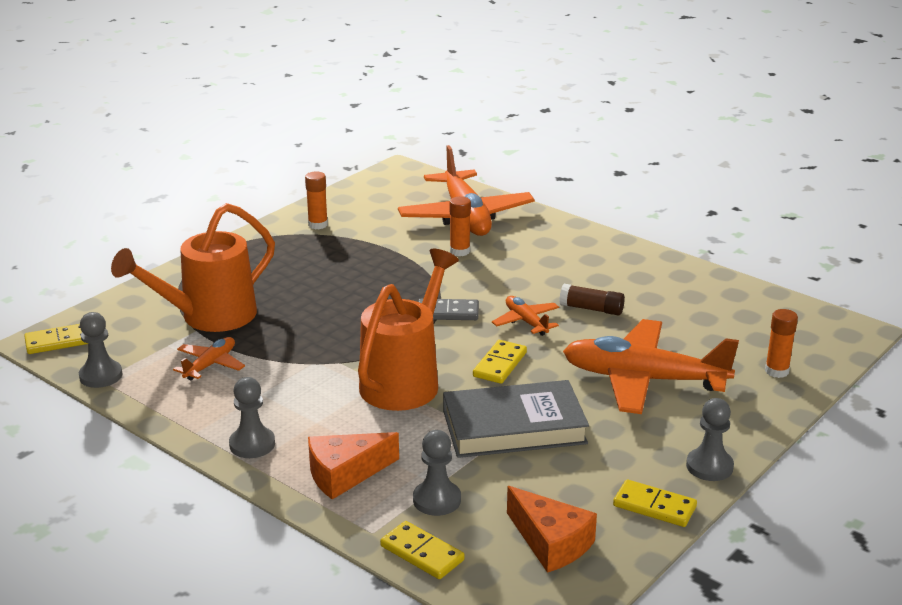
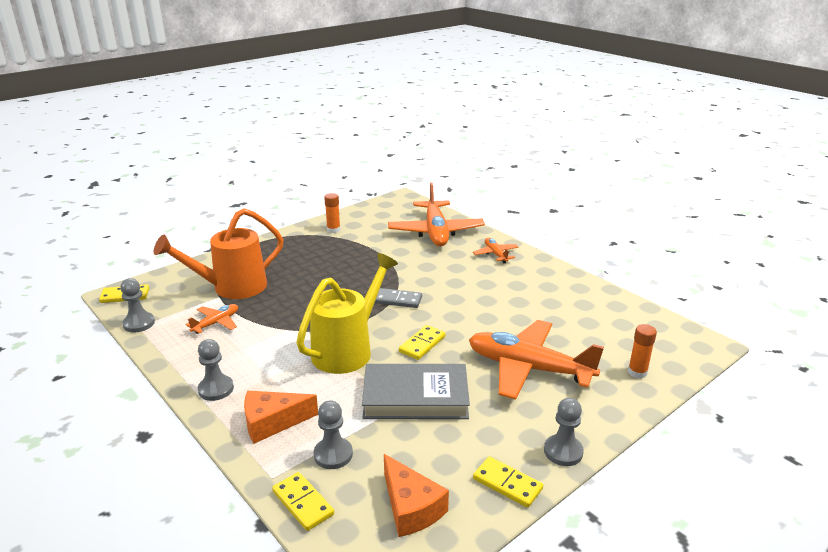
camera: 10 degrees right, 0 degrees up
(405, 380) = (348, 349): orange watering can -> yellow watering can
(460, 251) = (423, 256): orange glue stick -> none
(526, 321) = (453, 312): orange plane -> orange plane (496, 254)
(591, 309) = (504, 307): brown glue stick -> none

